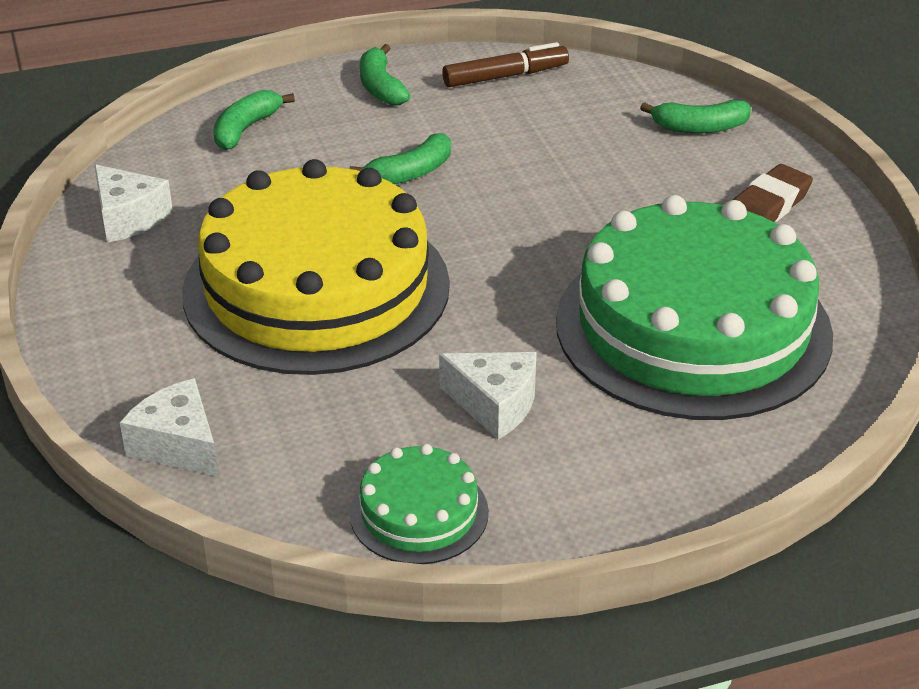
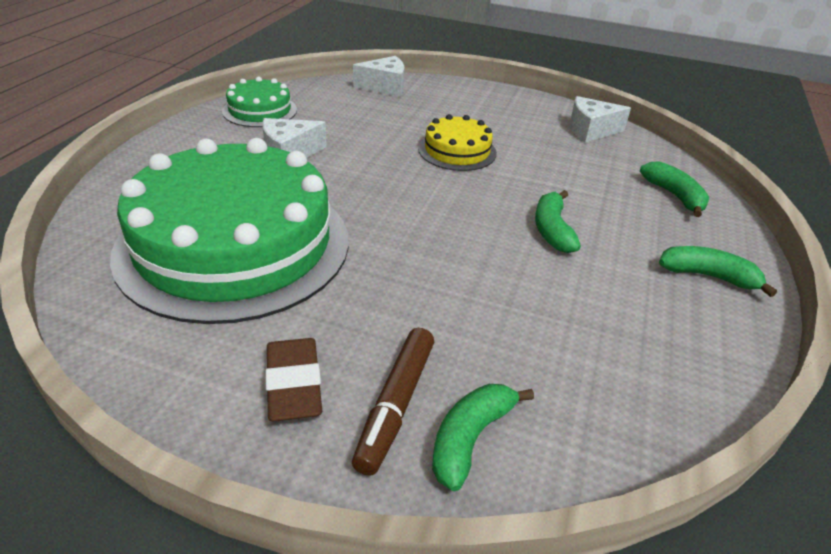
camera: 125 degrees right, 0 degrees up
(316, 288) = (457, 151): yellow cake -> yellow cake, size x0.44
(505, 76) = (687, 358): brown marker -> brown marker (395, 405)

